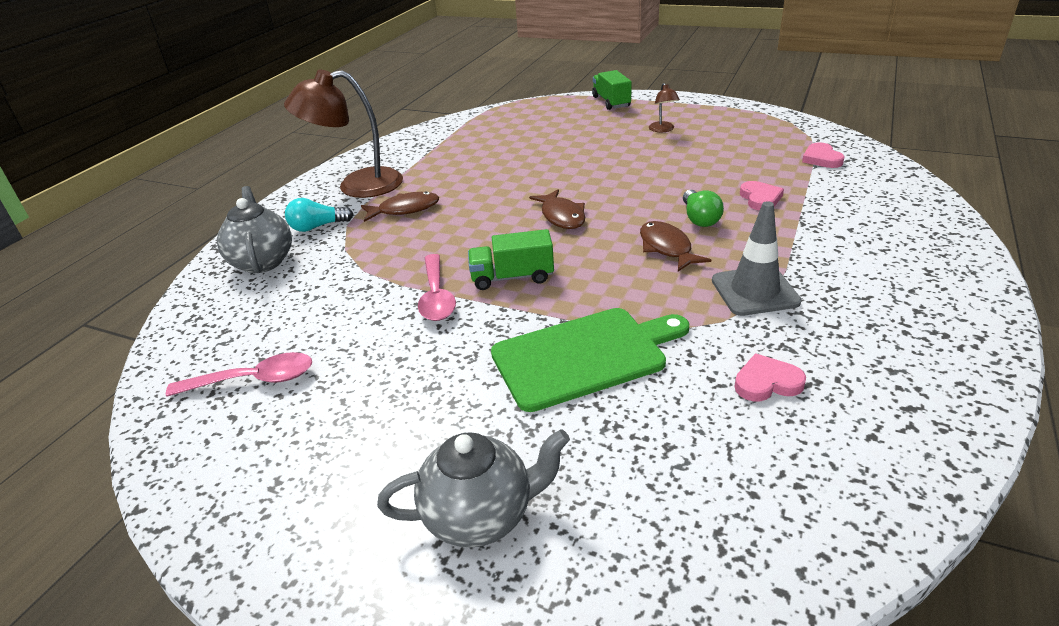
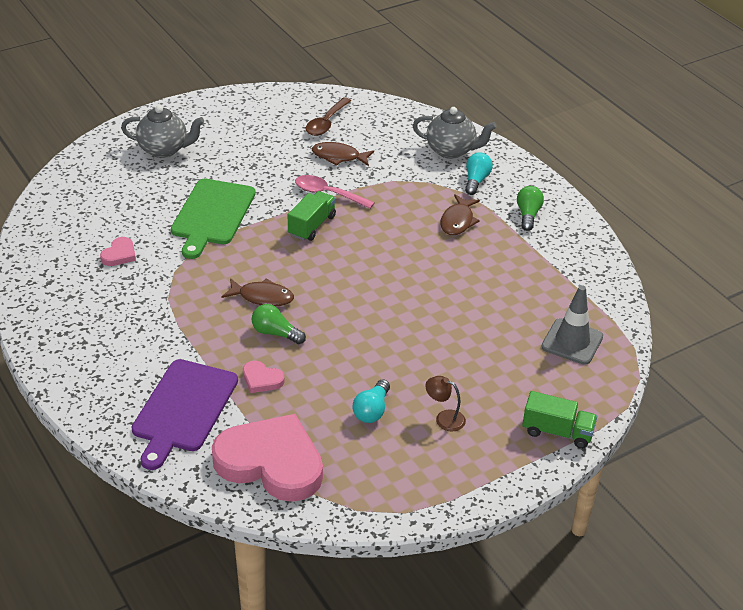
camera: 120 degrees right, 5 degrees up
(254, 380) = (326, 123): pink spoon -> brown spoon
(357, 186) = (528, 215): brown lamp -> green light bulb
(480, 516) = (164, 150): grey teapot -> grey teapot turned 105 degrees counterclockwise
(562, 216) = (359, 279): brown fish -> brown fish (339, 157)
(703, 150) = (372, 410): none -> turquoise light bulb
(754, 291) = (178, 299): grey traffic cone -> grey traffic cone (572, 342)
(821, 159) = (271, 462): pink heart -> pink heart, size x2.41
(859, 212) = (183, 409): none -> purple cutting board

